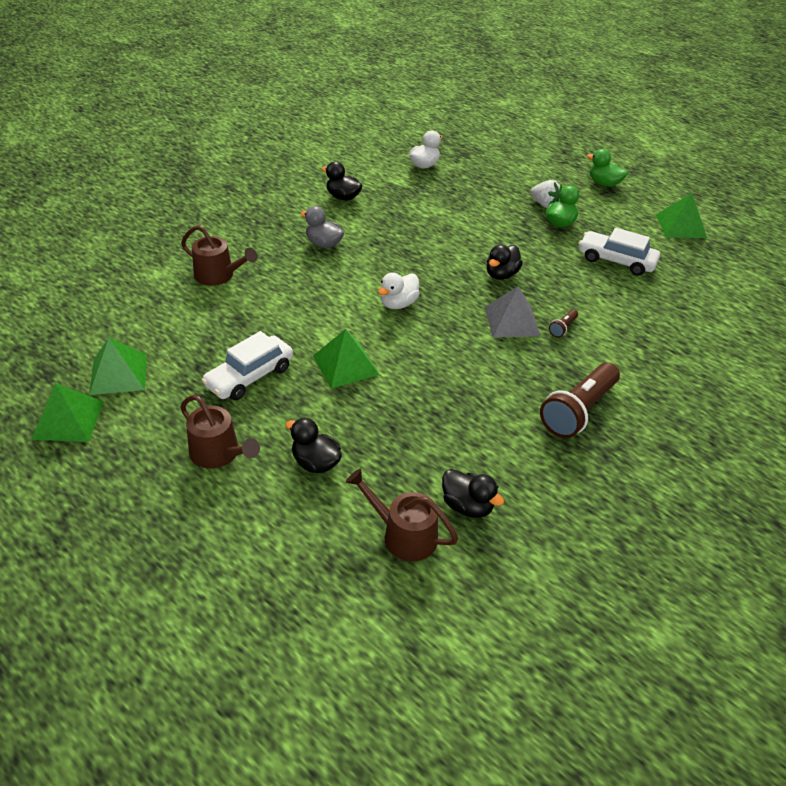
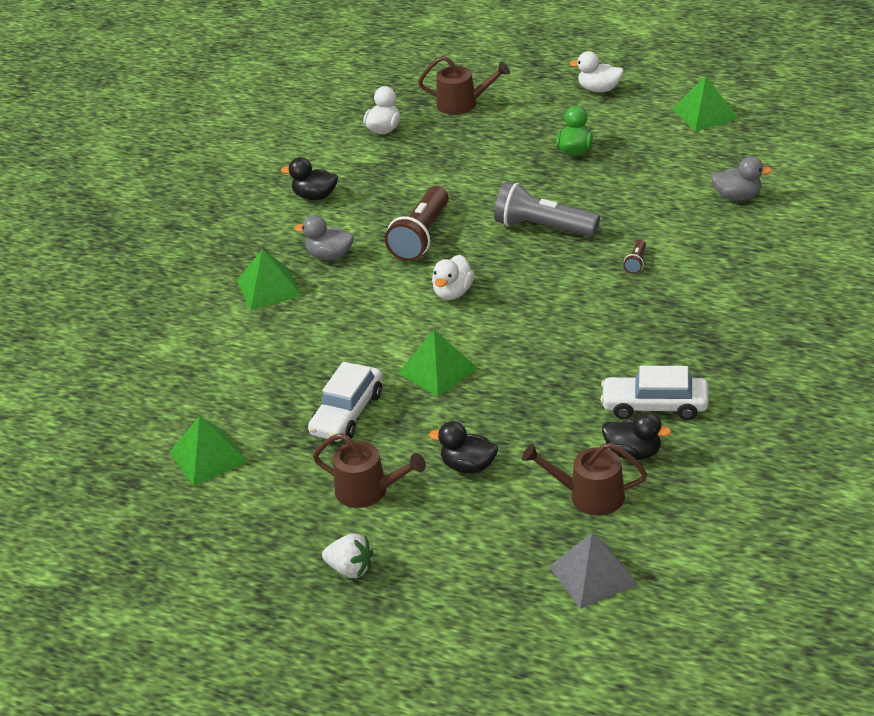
camera: 15 degrees left, 5 degrees down
(68, 420) = (191, 514): green pyramid -> green pyramid (269, 288)
(218, 275) = (237, 326): brown watering can -> brown watering can (462, 104)
(501, 275) = (543, 227): black duck -> grey flashlight
(512, 321) = (581, 272): grey pyramid -> grey pyramid (593, 575)
(544, 204) = (546, 134): white strawberry -> white strawberry (350, 569)
(578, 411) = (692, 336): brown flashlight -> brown flashlight (421, 237)
(604, 183) = (599, 89): green duck -> white duck
(616, 260) = (655, 174): white car -> white car (655, 406)
(677, 300) = (737, 196): none -> grey duck

